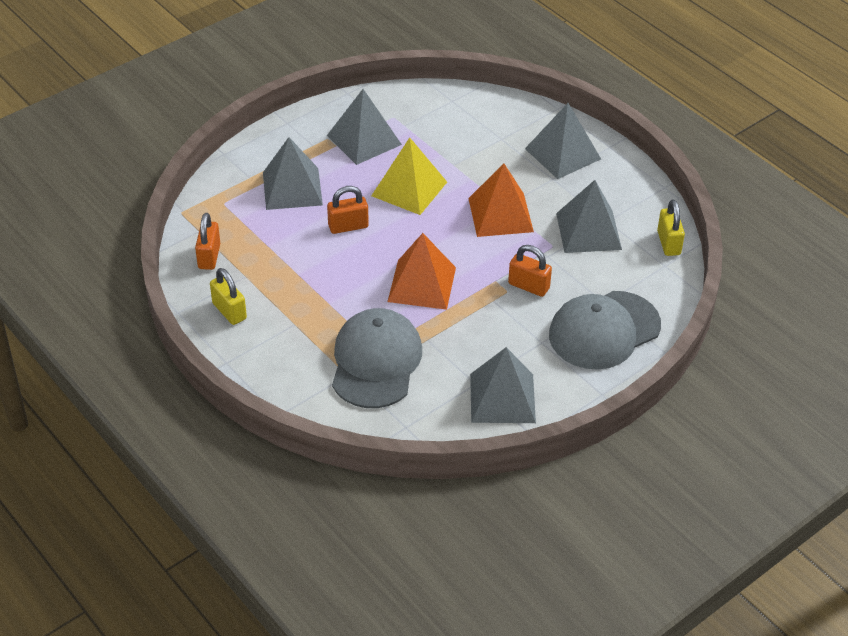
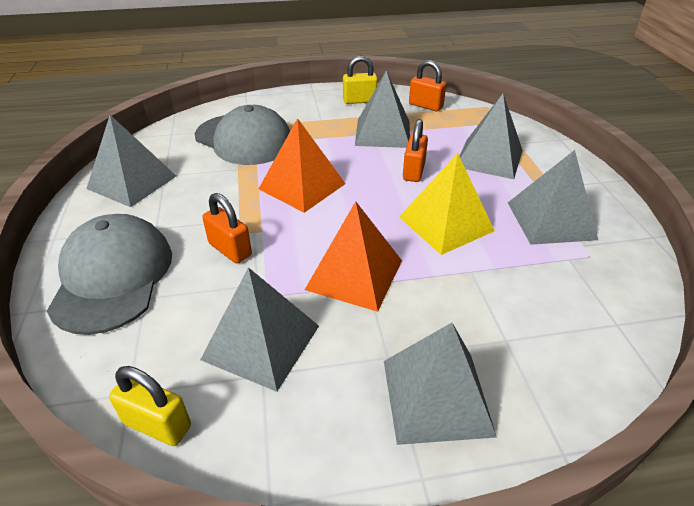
camera: 120 degrees right, 5 degrees down
(292, 268) = (383, 133): none -> grey pyramid
(528, 286) = (230, 249): orange padlock -> orange padlock turned 75 degrees clockwise

